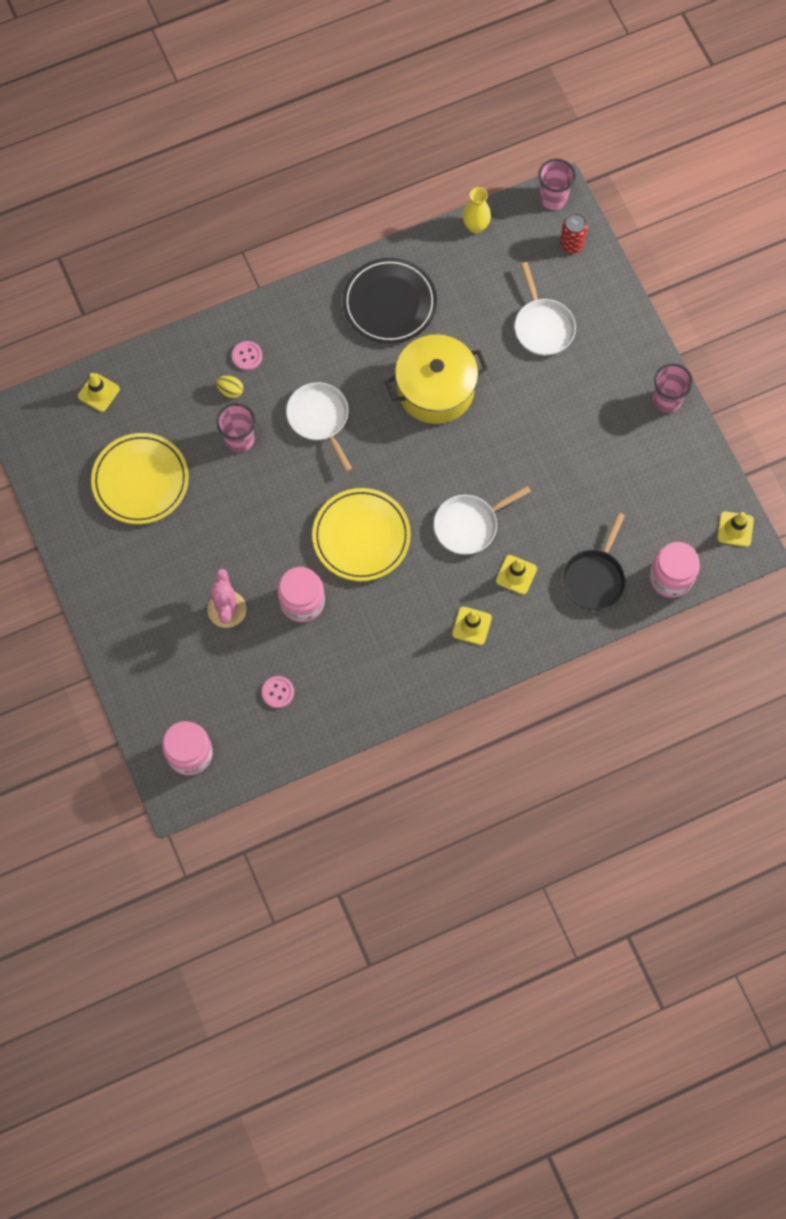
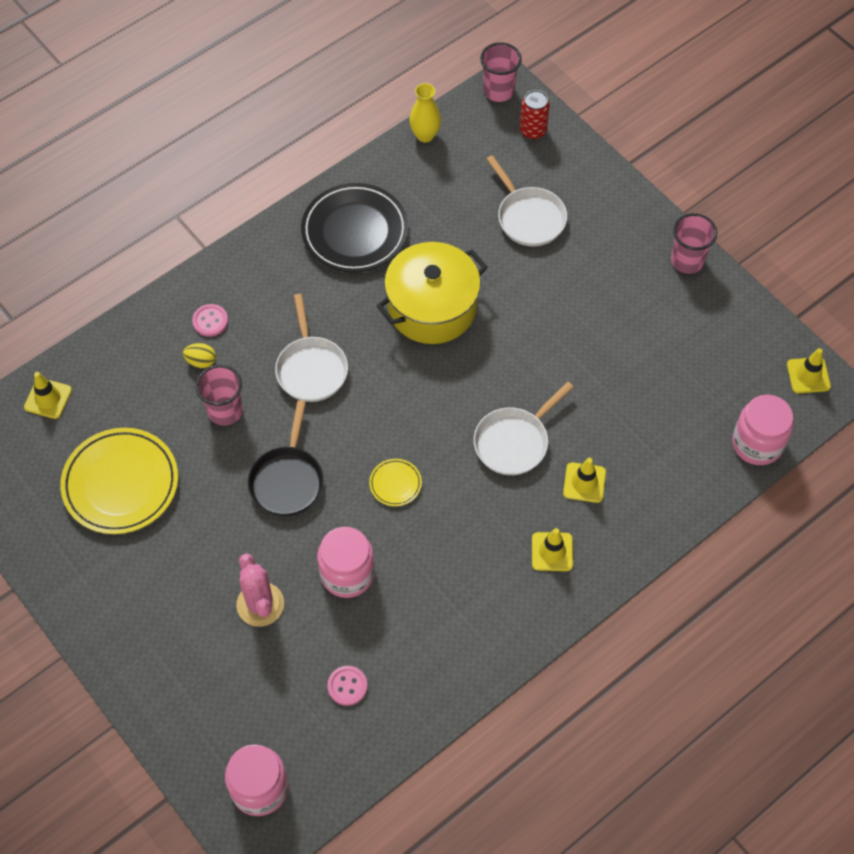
camera: 15 degrees left, 10 degrees down
(319, 419) = (311, 368): white pan -> white pan turned 150 degrees counterclockwise
(361, 536) = (395, 484): yellow plate -> yellow plate, size x0.45
(594, 578) = (673, 465): black pan -> black pan (287, 480)

